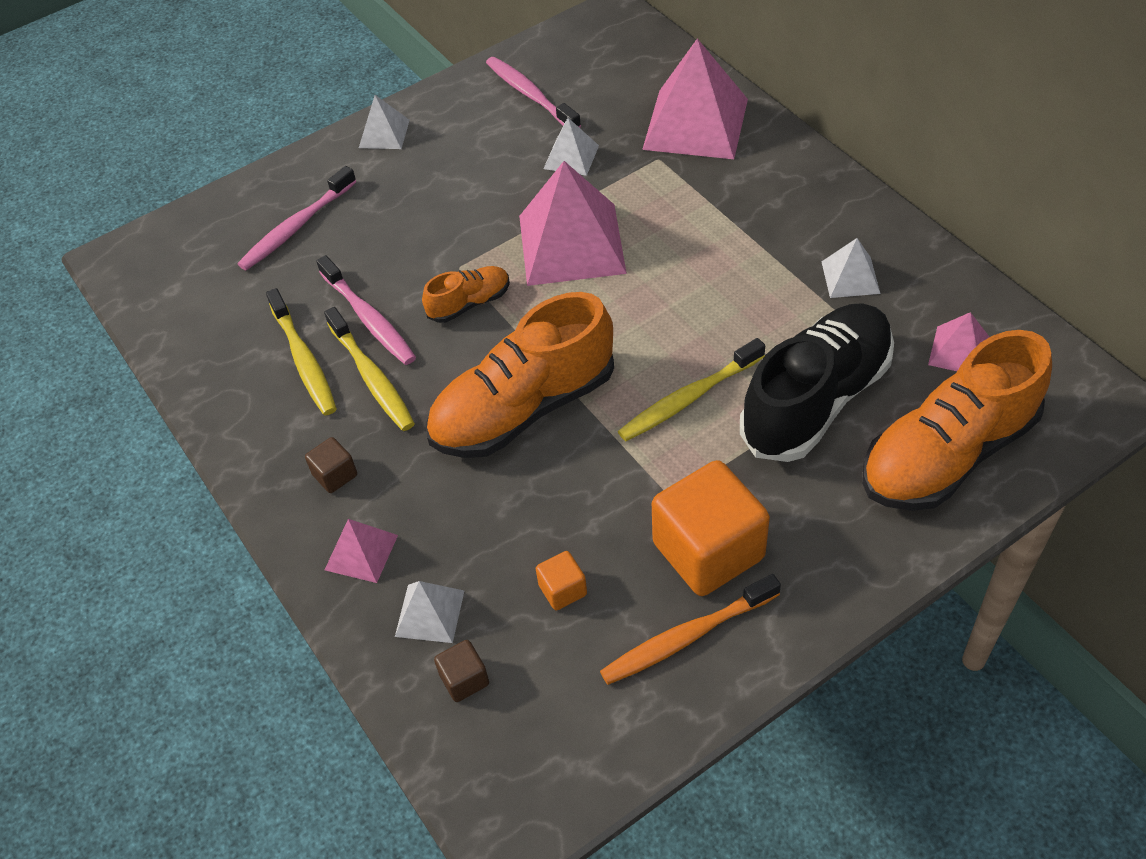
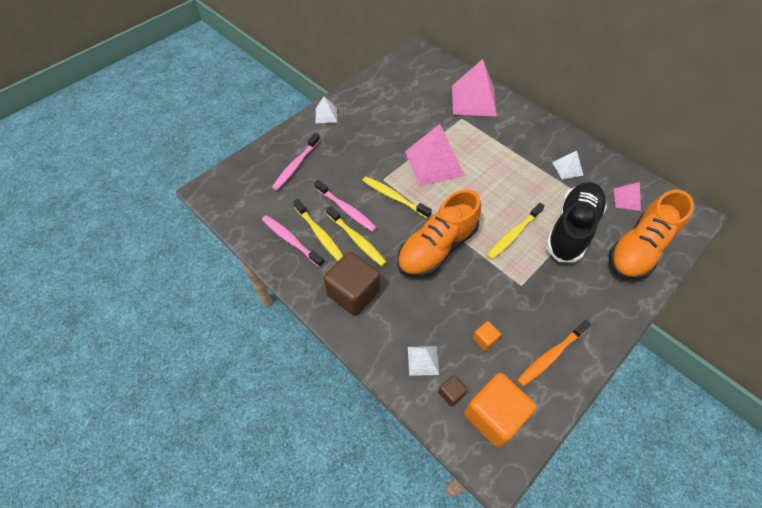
camera: 15 degrees left, 5 degrees up
(335, 475) = (353, 293): brown cube -> brown cube, size x2.25
(361, 552) = (379, 332): pink pyramid -> none
(469, 303) = (394, 197): orange shoe -> yellow toothbrush
(530, 95) = (391, 91): pink toothbrush -> pink toothbrush (291, 240)
(571, 157) = (420, 120): white pyramid -> none
(708, 550) = (547, 310): orange cube -> orange cube (494, 415)

